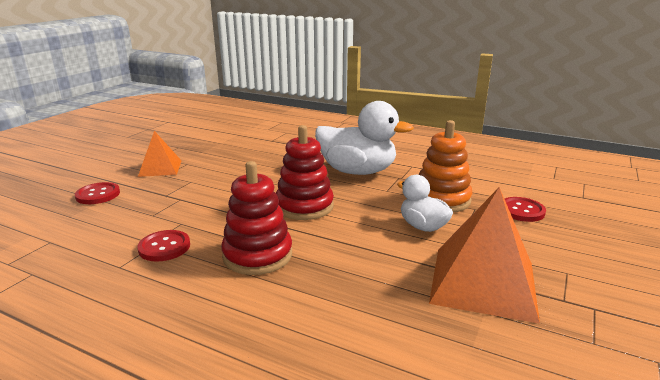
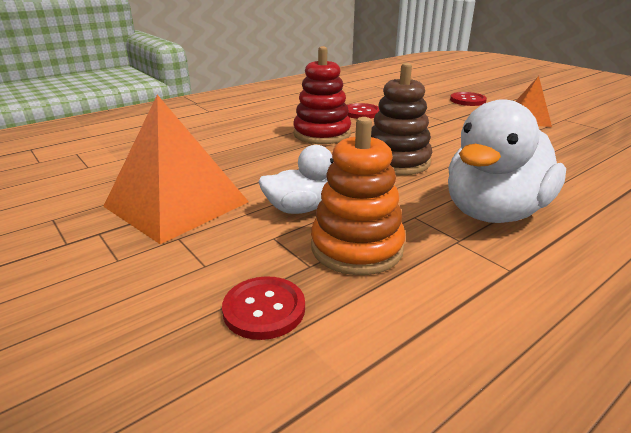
camera: 115 degrees right, 5 degrees up
(304, 206) = (397, 162): red stacking toy -> brown stacking toy

